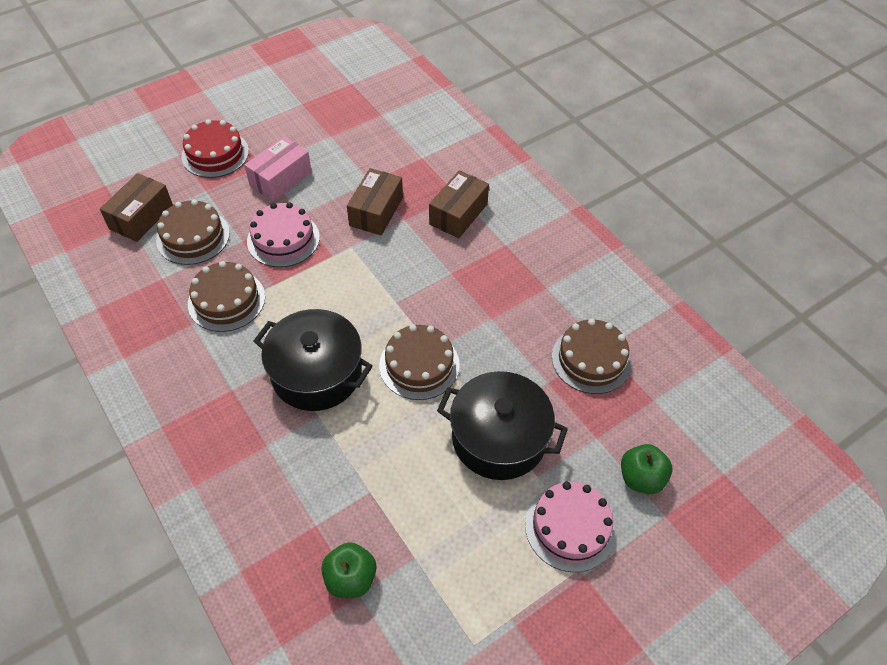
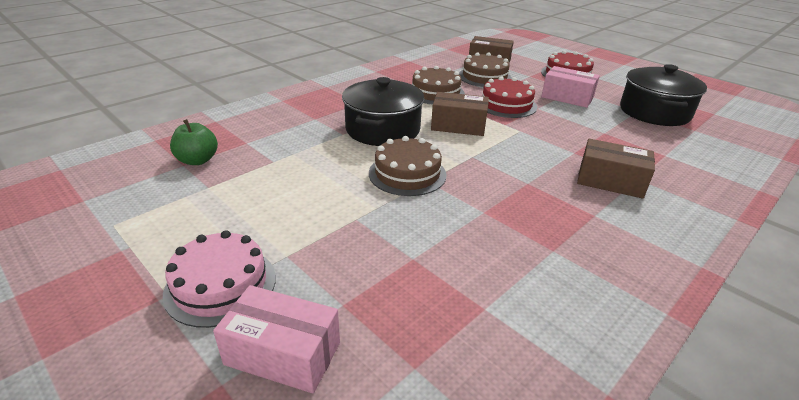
camera: 80 degrees right, 20 degrees down
(283, 239) = (506, 104): pink cake -> red cake
(376, 211) = (571, 138): brown box -> brown box (458, 126)
(499, 438) = (332, 226): black pot -> black pot (654, 112)
(591, 359) = (461, 296): brown cake -> none
(641, 478) = (283, 353): green apple -> pink box

